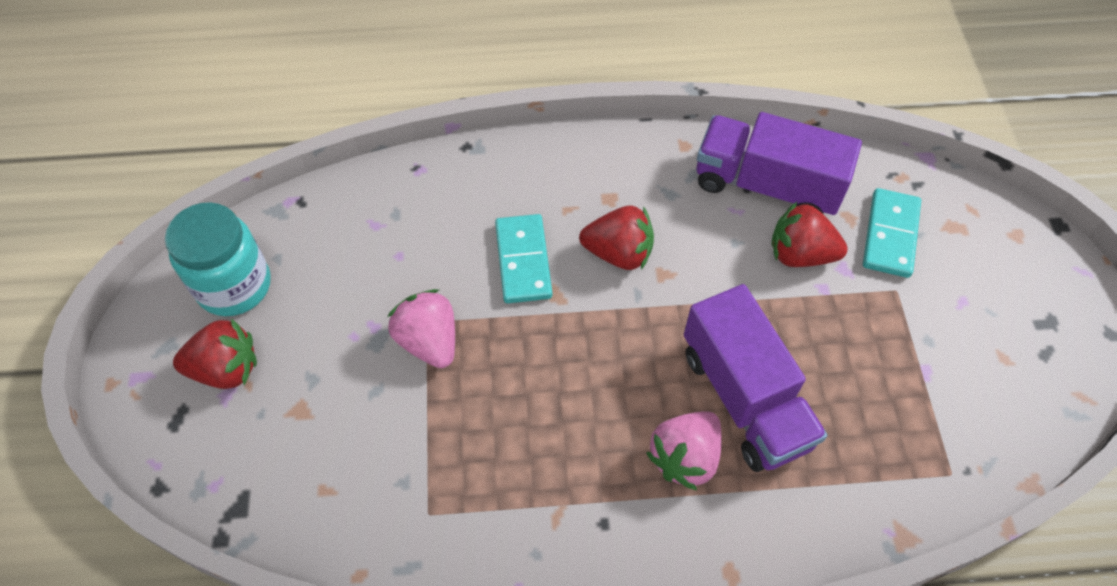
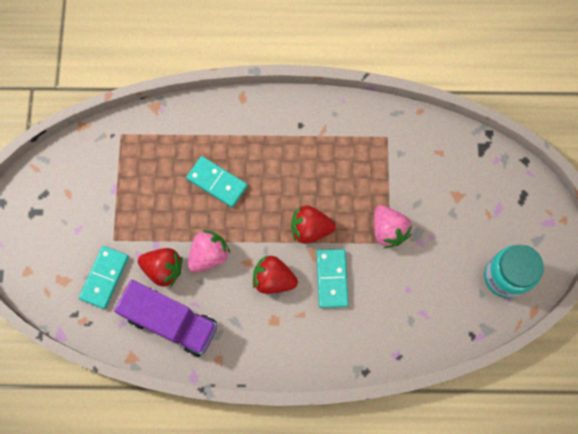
camera: 175 degrees left, 15 degrees up
(226, 369) = (501, 223): red strawberry -> red strawberry (310, 229)
(685, 457) = (254, 154): pink strawberry -> pink strawberry (209, 255)
(744, 398) = (217, 182): purple truck -> turquoise domino

